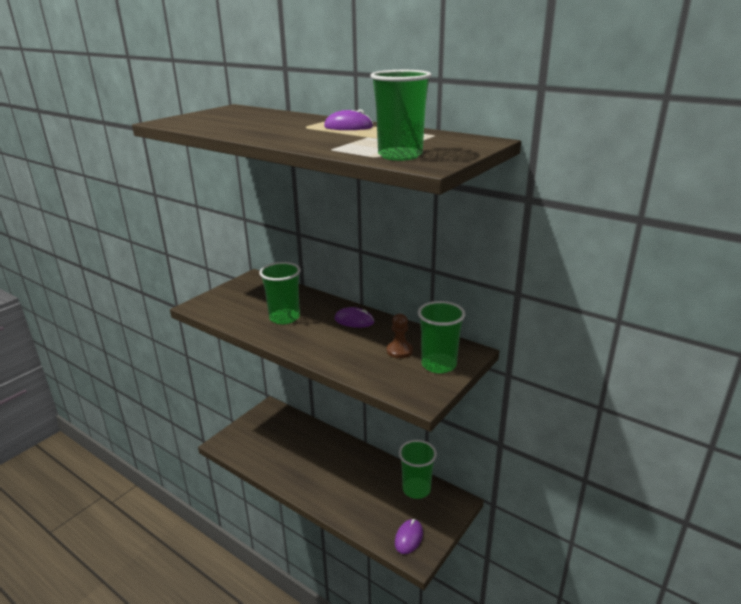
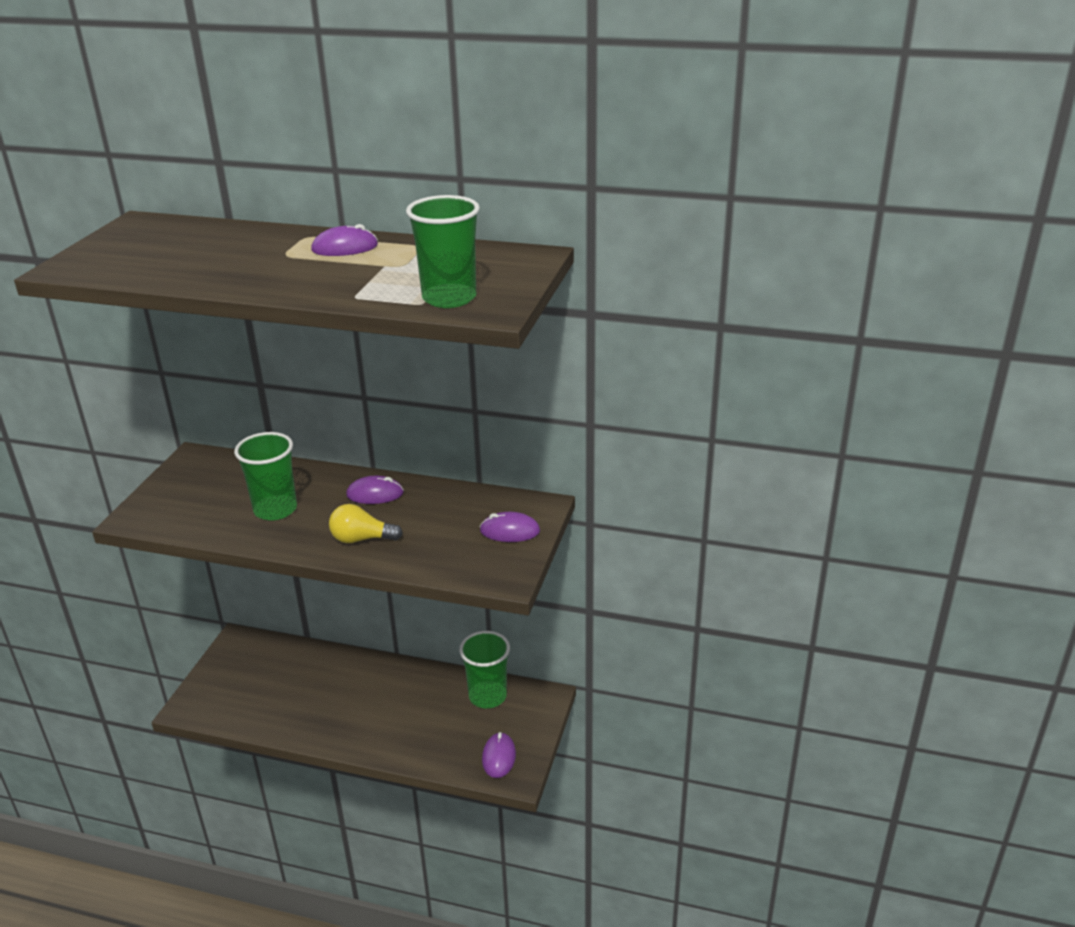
camera: 20 degrees left, 5 degrees up
(330, 348) = (361, 539): none -> yellow light bulb
(399, 351) = (453, 523): brown pawn -> none
(438, 365) = (510, 531): green cup -> purple mouse

